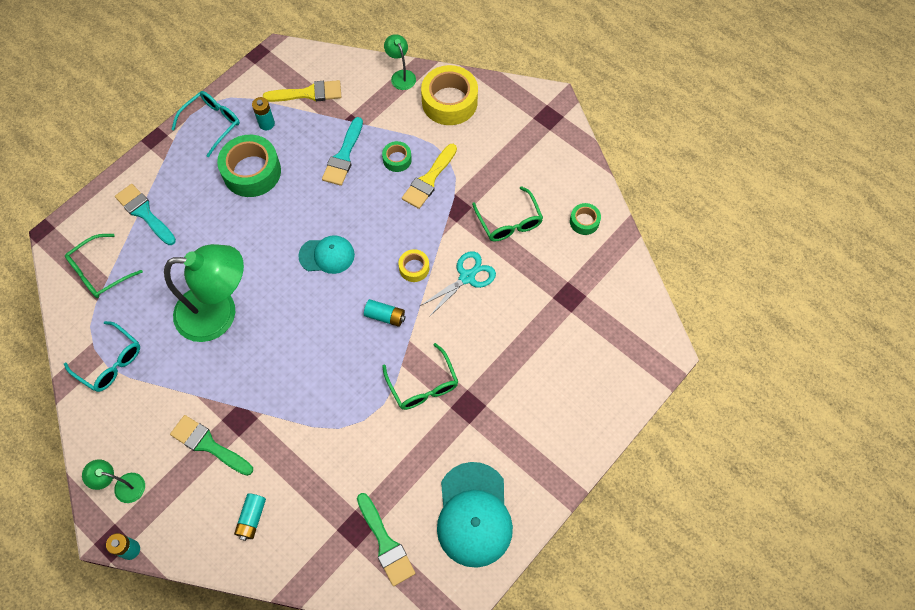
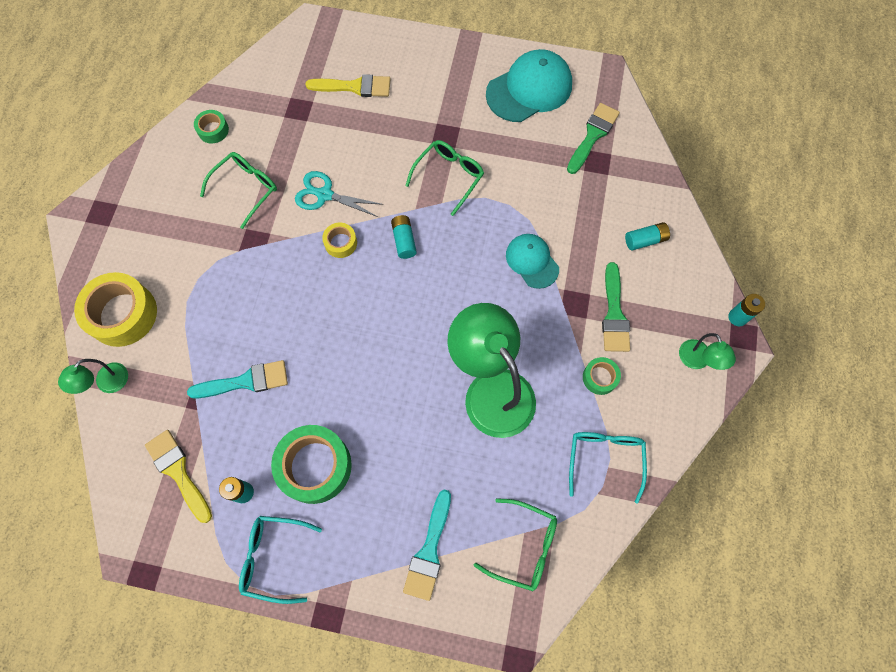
camera: 120 degrees left, 5 degrees up
(327, 255) = (371, 327): turquoise cap -> turquoise cap (532, 261)
(397, 159) = (223, 325): green tape -> green tape (600, 377)
(429, 180) = (233, 282): yellow brush -> yellow brush (354, 87)

